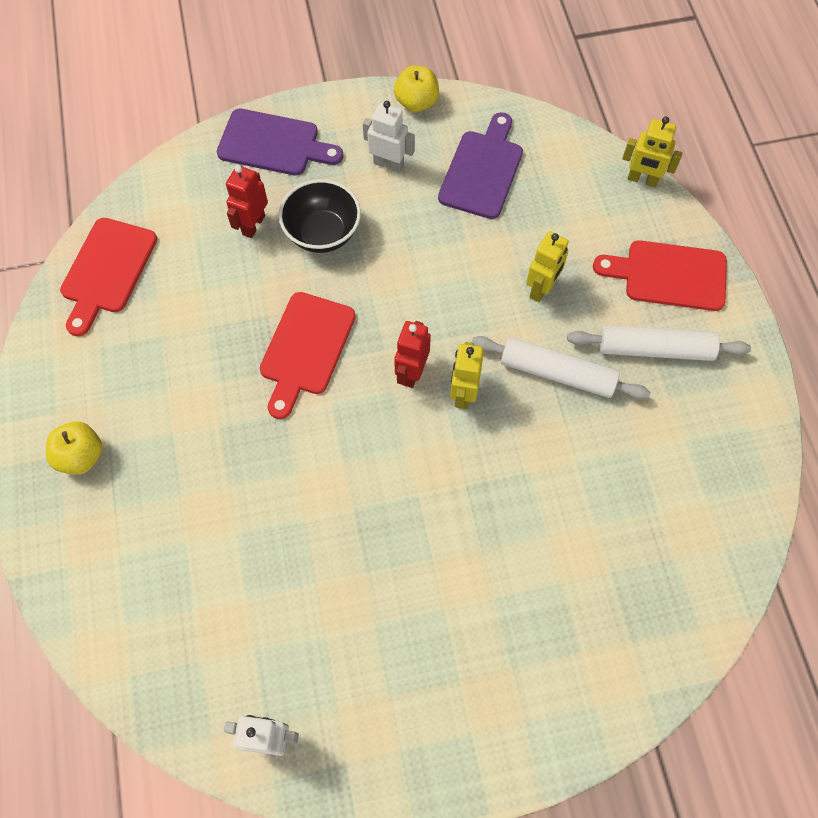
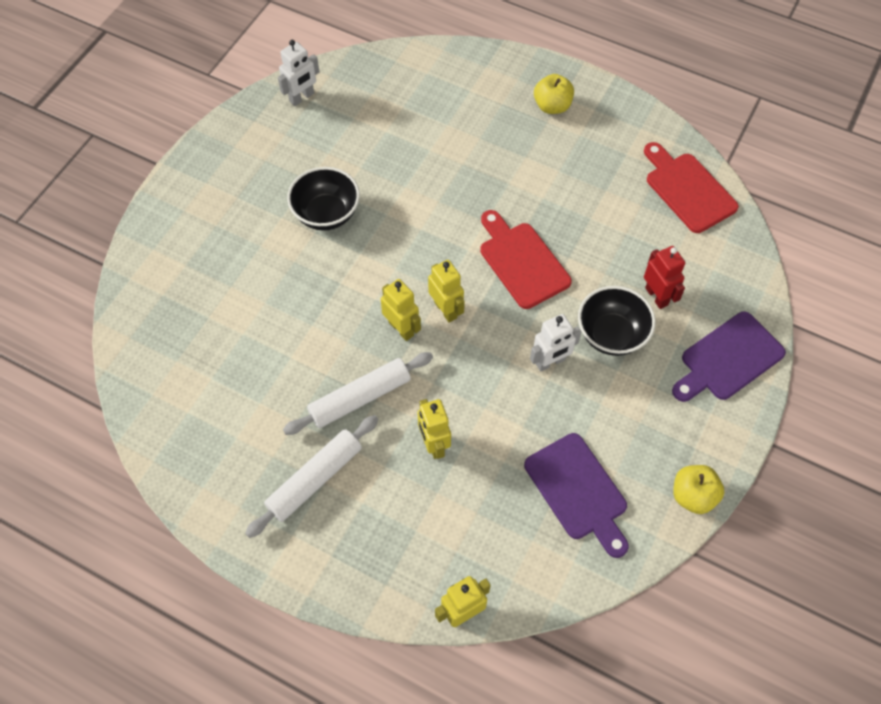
camera: 130 degrees right, 5 degrees down
(389, 164) = (642, 426): white robot -> white robot (550, 362)
(401, 566) = (326, 214): none -> black bowl
(411, 372) = (446, 310): red robot -> yellow robot
(668, 275) = (361, 548): red cutting board -> none

